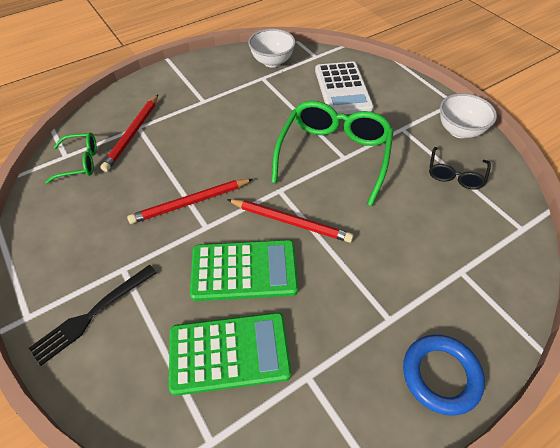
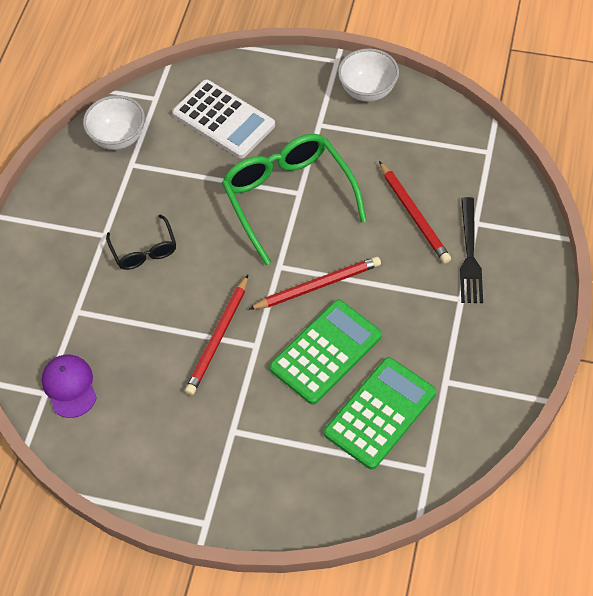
camera: 40 degrees left, 5 degrees up
(80, 162) = (69, 386): green glasses -> purple cap
(92, 314) = (253, 478): black fork -> black fork (469, 254)
(132, 133) = (80, 321): red pencil -> red pencil (413, 214)
(440, 375) = (523, 308): blue ring -> none
(455, 175) = (402, 140): black glasses -> black glasses (144, 250)

